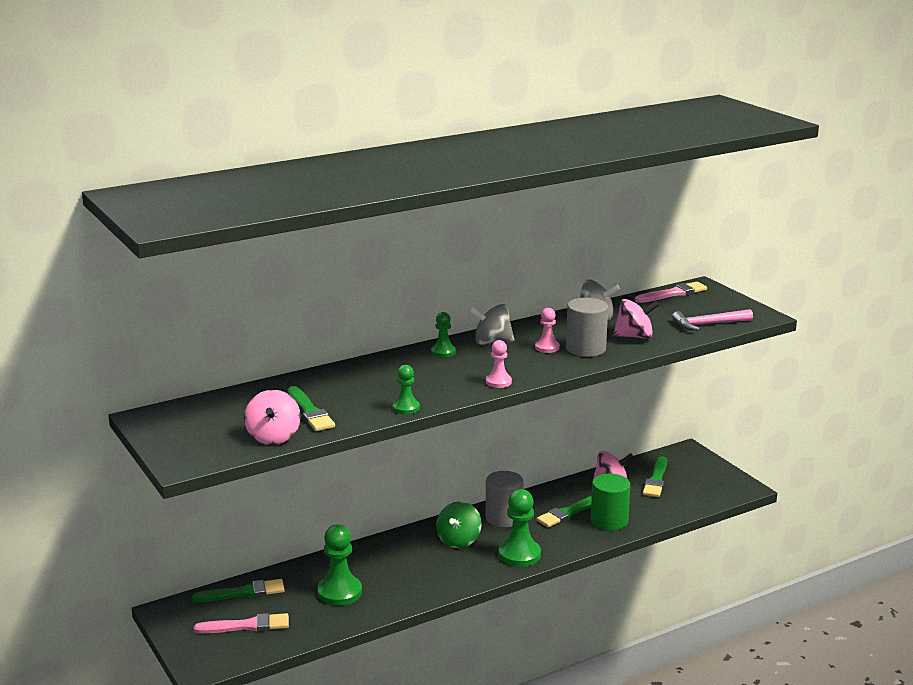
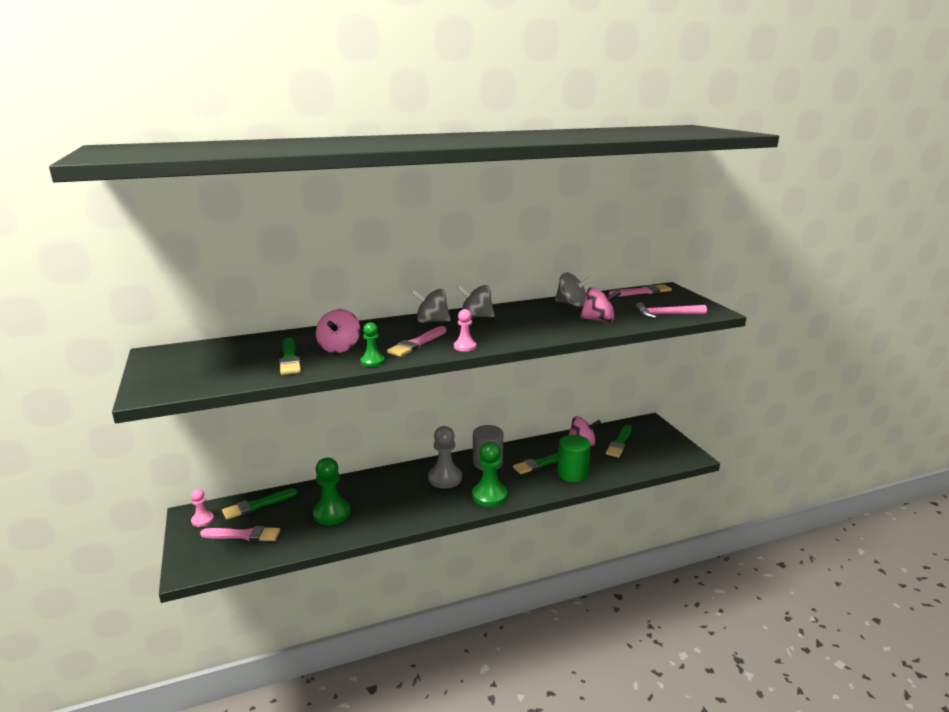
camera: 10 degrees right, 0 degrees up
(243, 593) = (257, 505): green brush -> green brush turned 150 degrees clockwise
(273, 437) = (242, 377): pink spinning top -> pink spinning top (339, 348)
(442, 382) = (417, 343): none -> pink brush
(443, 352) = (431, 321): green pawn -> grey spinning top
(459, 540) = (445, 478): green spinning top -> grey pawn
(547, 347) = (520, 323): pink pawn -> pink pawn (202, 520)
(585, 349) = (552, 326): grey cylinder -> none

